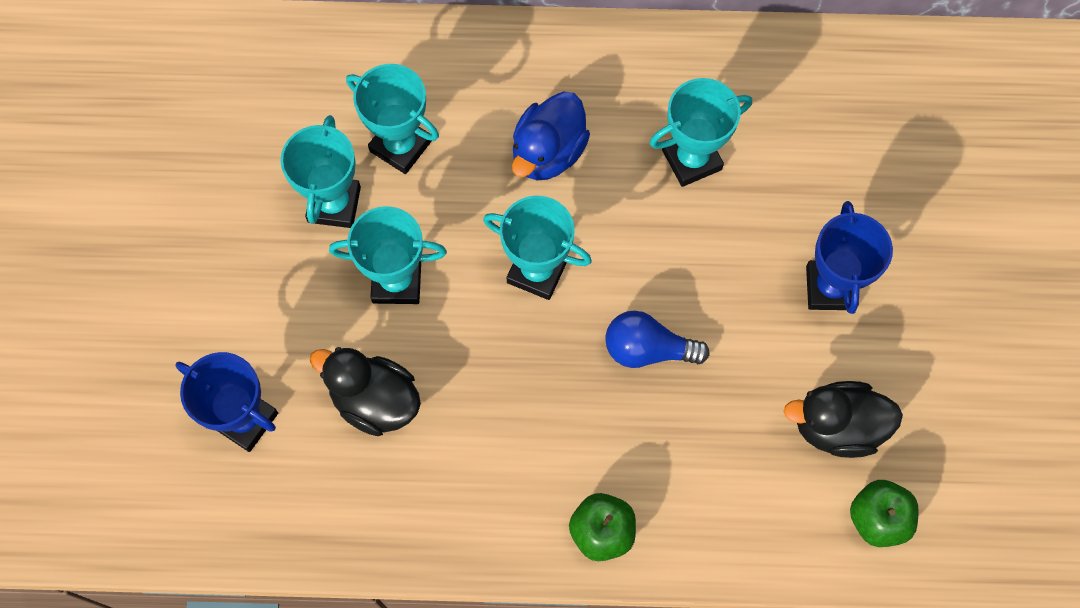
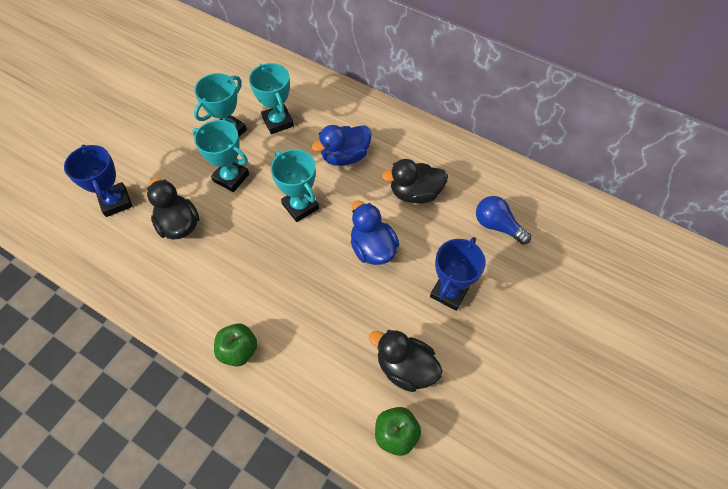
camera: 30 degrees right, 10 degrees down
(647, 349) = (329, 271): blue light bulb -> blue light bulb (497, 226)
(686, 281) = (372, 248): none -> blue duck
(691, 159) = (415, 193): turquoise trophy -> black duck

